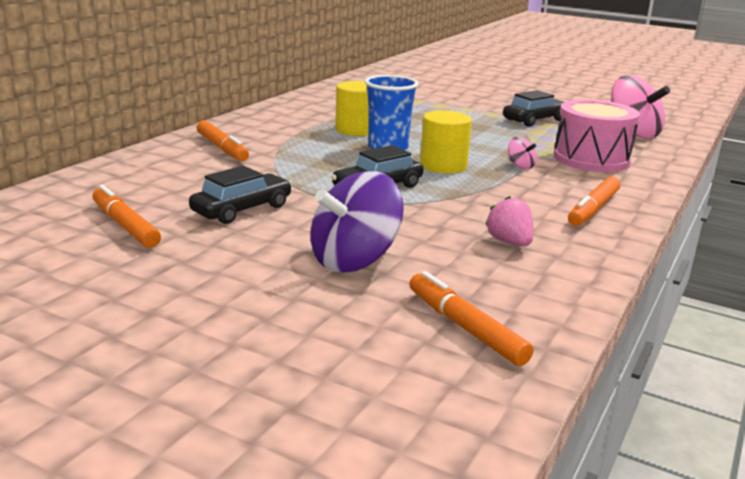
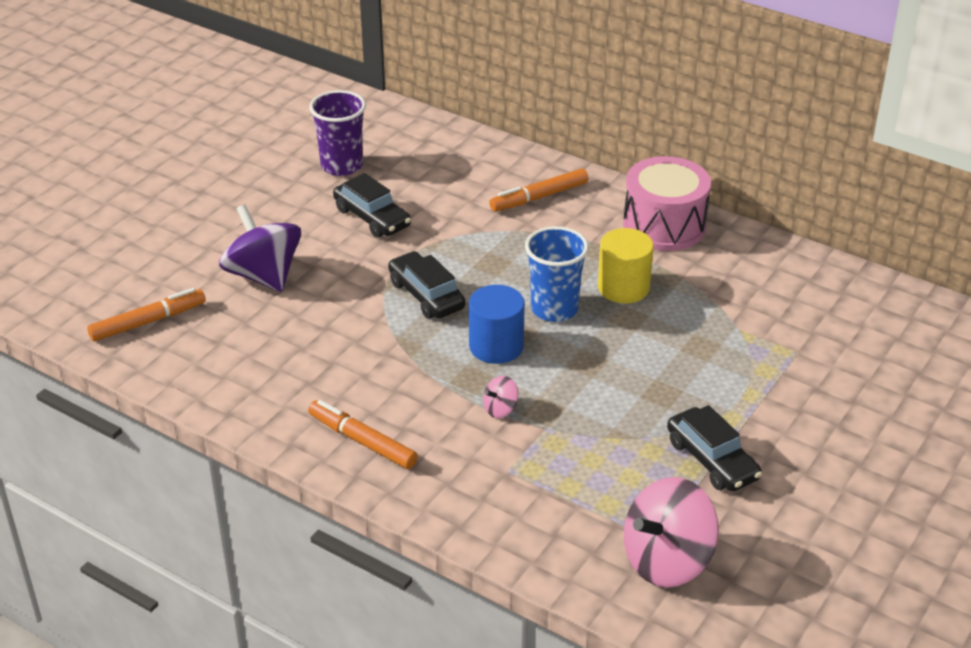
camera: 95 degrees right, 15 degrees up
(125, 225) = (342, 166): orange marker -> purple cup
(443, 166) = (496, 346): yellow cylinder -> blue cylinder
(509, 242) = (286, 366): pink strawberry -> none
(591, 159) = (534, 480): pink drum -> pink drum (664, 226)

